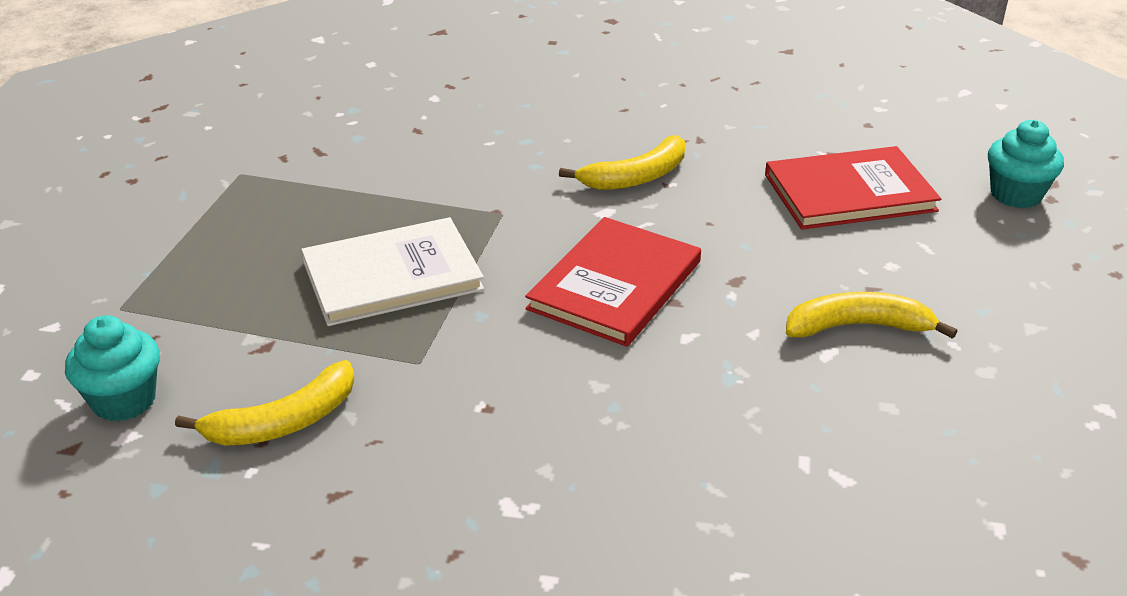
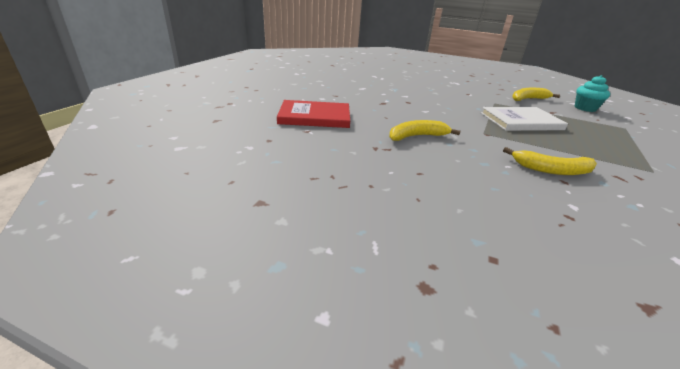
camera: 170 degrees left, 5 degrees down
(615, 285) = (429, 107): red book -> none
(857, 326) = (348, 90): yellow banana -> yellow banana (551, 170)
(1016, 195) = (242, 106): turquoise cupcake -> none

